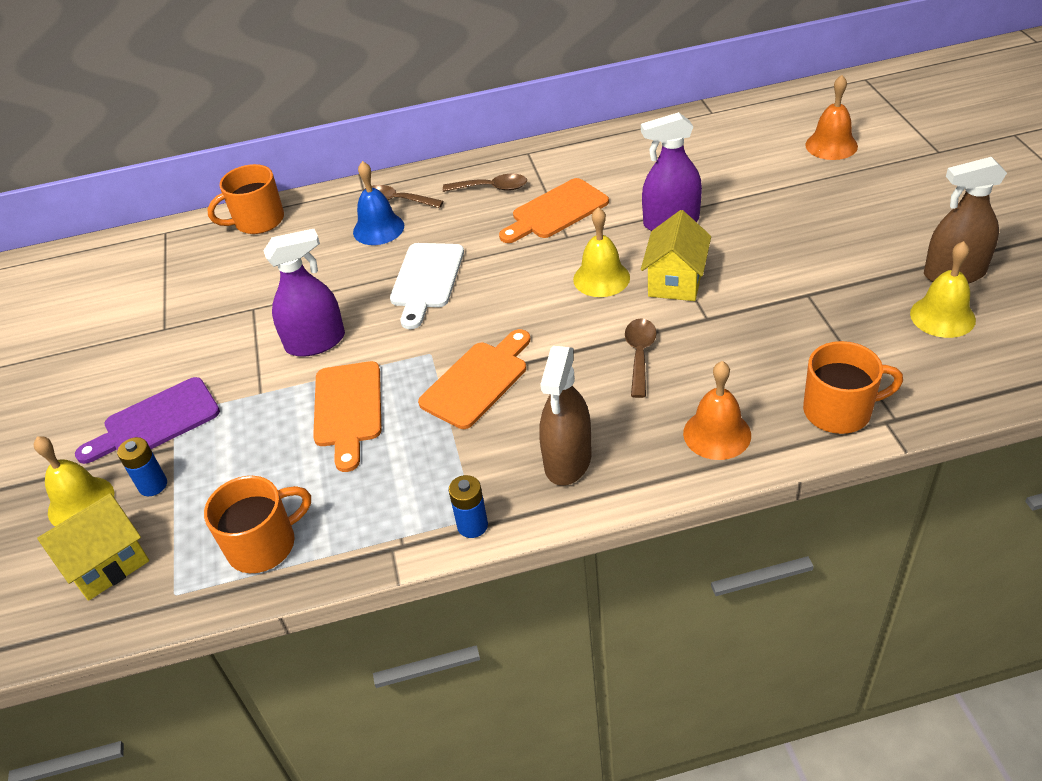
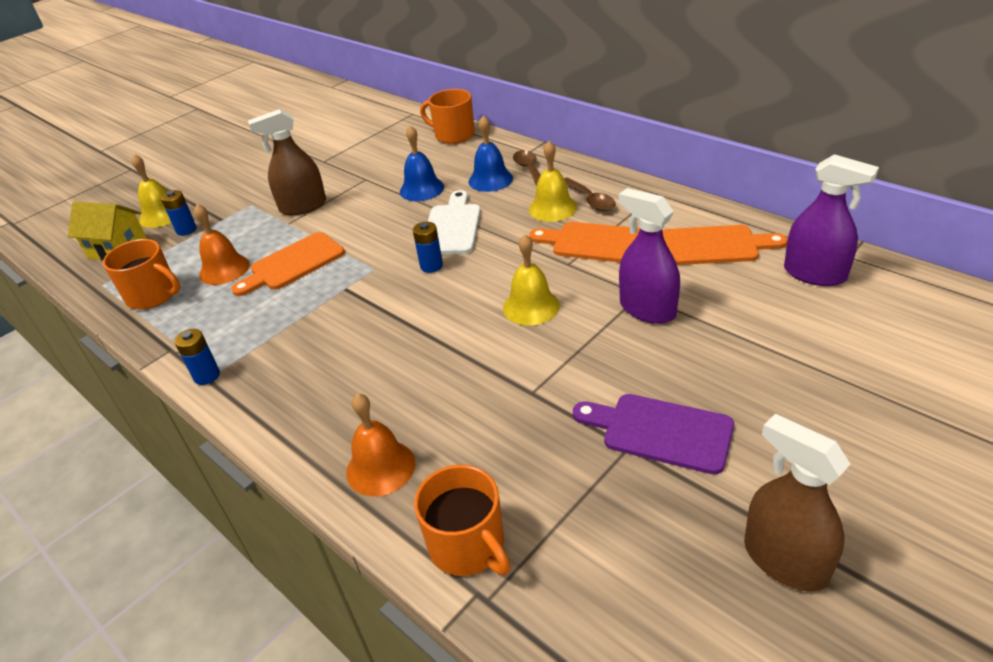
camera: 55 degrees right, 5 degrees down
(156, 422) = (240, 202): purple cutting board -> purple cutting board (660, 431)
(315, 342) = (350, 218): purple spray bottle -> purple spray bottle (814, 274)
(331, 276) = (421, 189): none -> blue bell
(426, 280) = (452, 227): white cutting board -> white cutting board turned 120 degrees clockwise
(473, 314) = (431, 266): none -> blue battery
(478, 381) = (358, 304): orange cutting board -> orange cutting board (714, 246)
(568, 460) = (299, 391): brown spray bottle -> brown spray bottle (303, 206)
(640, 355) = (450, 373): brown spoon -> none
(675, 281) = (566, 350): yellow house -> none
(831, 145) = (904, 358): orange bell -> orange bell (224, 269)
(942, 316) = (693, 578): yellow bell -> yellow bell (552, 208)

